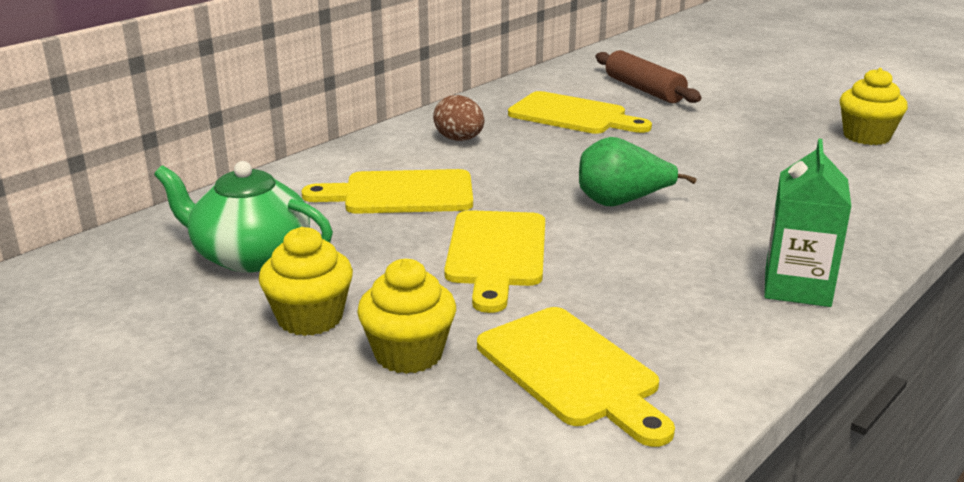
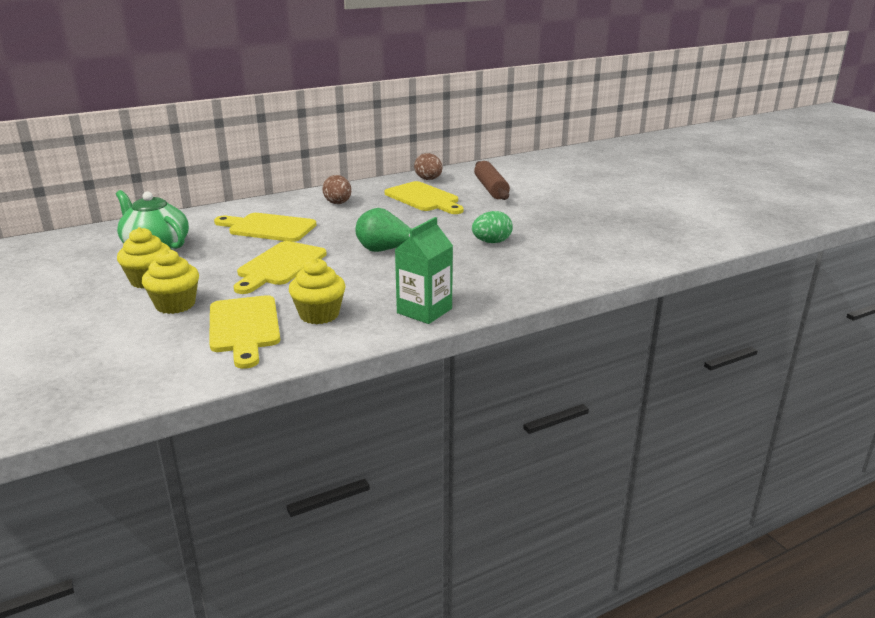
camera: 20 degrees right, 0 degrees up
(543, 87) = (428, 179): none -> brown egg
(747, 166) = (491, 242): none -> green egg
(866, 136) = (600, 236): yellow cupcake -> yellow cupcake (319, 315)

